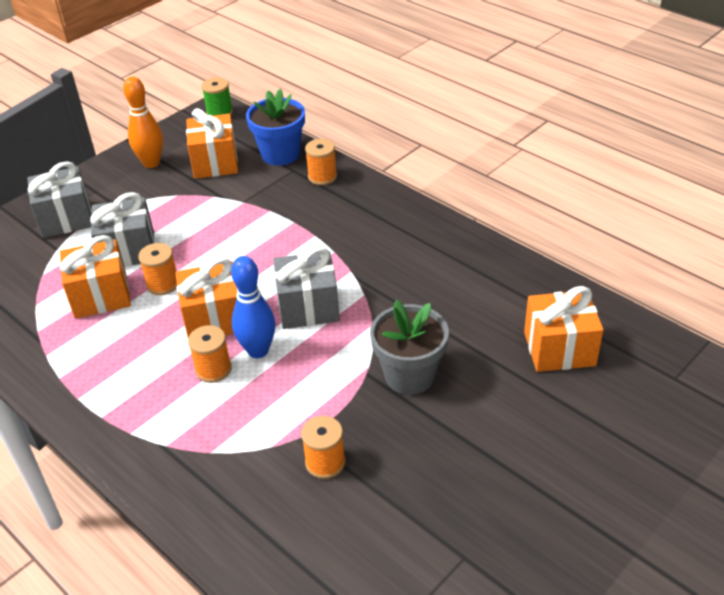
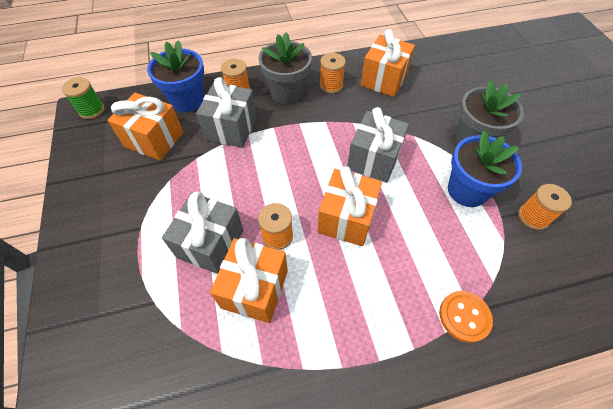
camera: 60 degrees left, 15 degrees up
(66, 219) = (115, 276): grey gift -> grey gift (231, 128)
(151, 163) = (106, 179): orange bowling pin -> none
(155, 441) = (464, 317): none -> orange button
(213, 369) = (404, 243): orange spool -> orange spool (331, 85)
(258, 350) = (400, 206): blue bowling pin -> none
(322, 394) = (467, 190): none -> blue flower pot
(352, 207) = (287, 92): none -> grey flower pot
(559, 349) = (486, 71): orange gift -> orange gift (384, 79)

